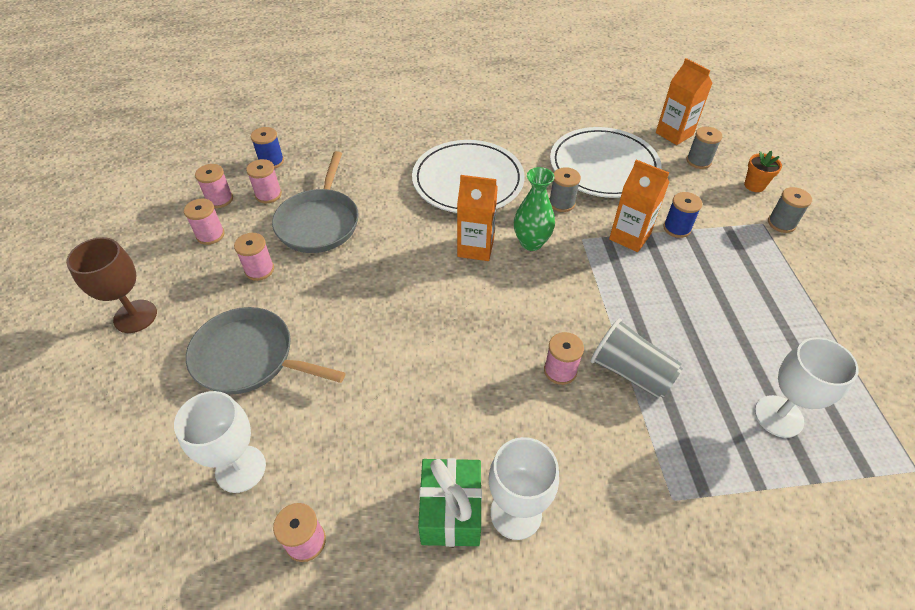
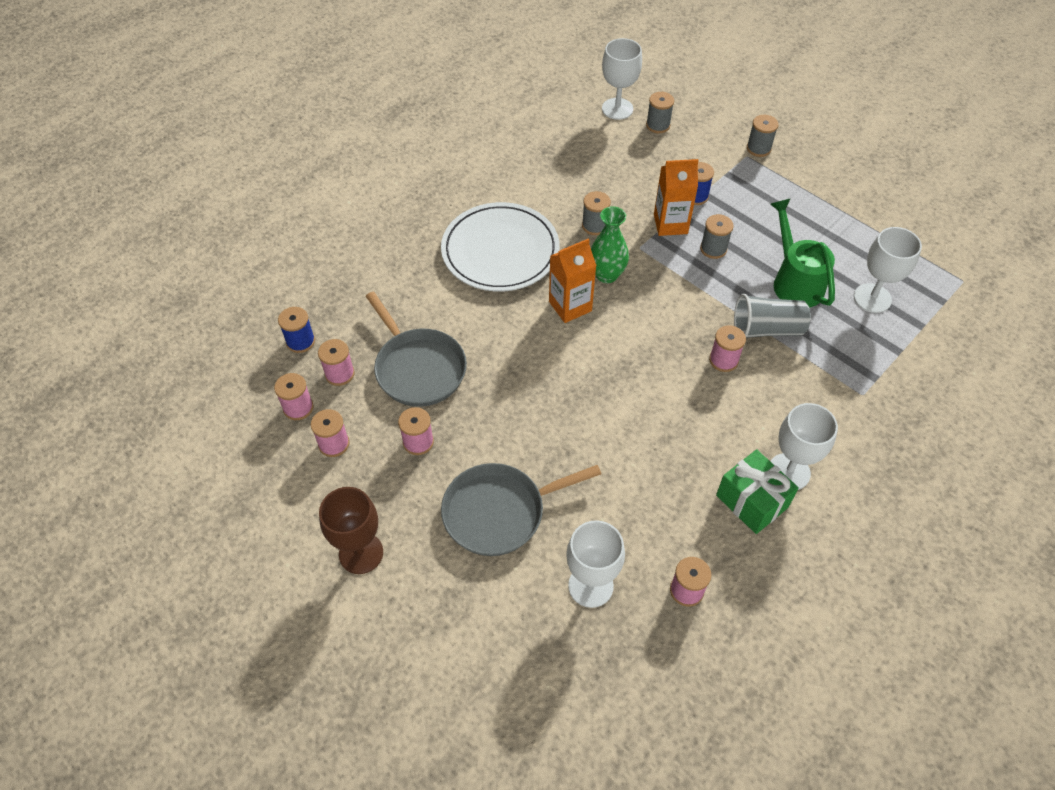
camera: 40 degrees left, 5 degrees up
(603, 166) = (593, 172): white plate -> none
(649, 277) = (713, 249): none -> grey spool
(674, 134) = (617, 109): orange carton -> white goblet
(704, 349) = (794, 281): none -> green watering can
(754, 185) = (714, 125): orange flower pot -> none

